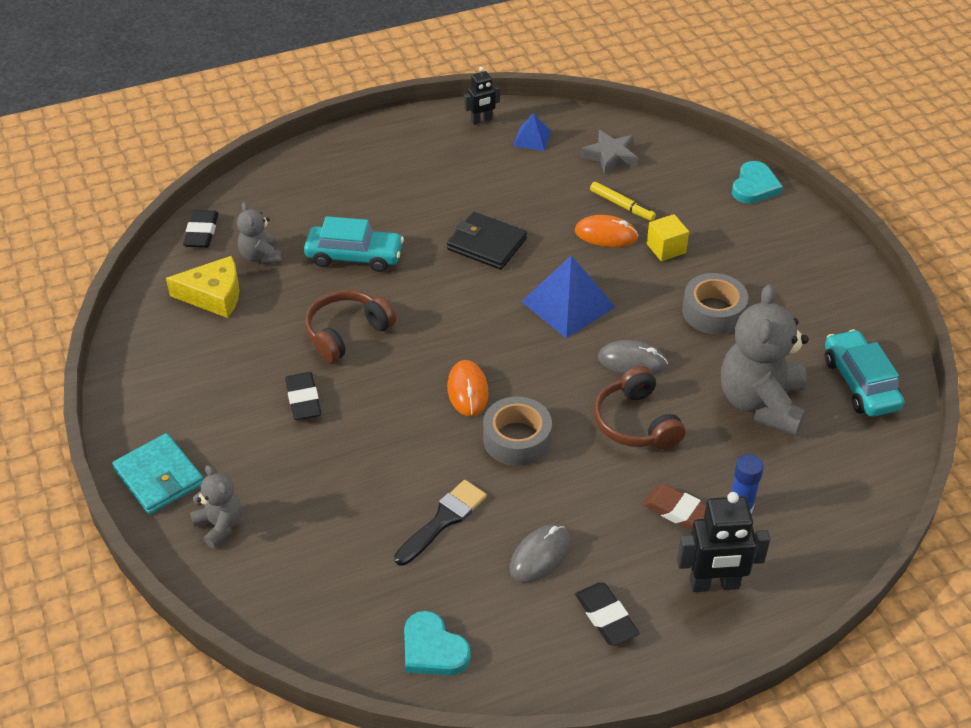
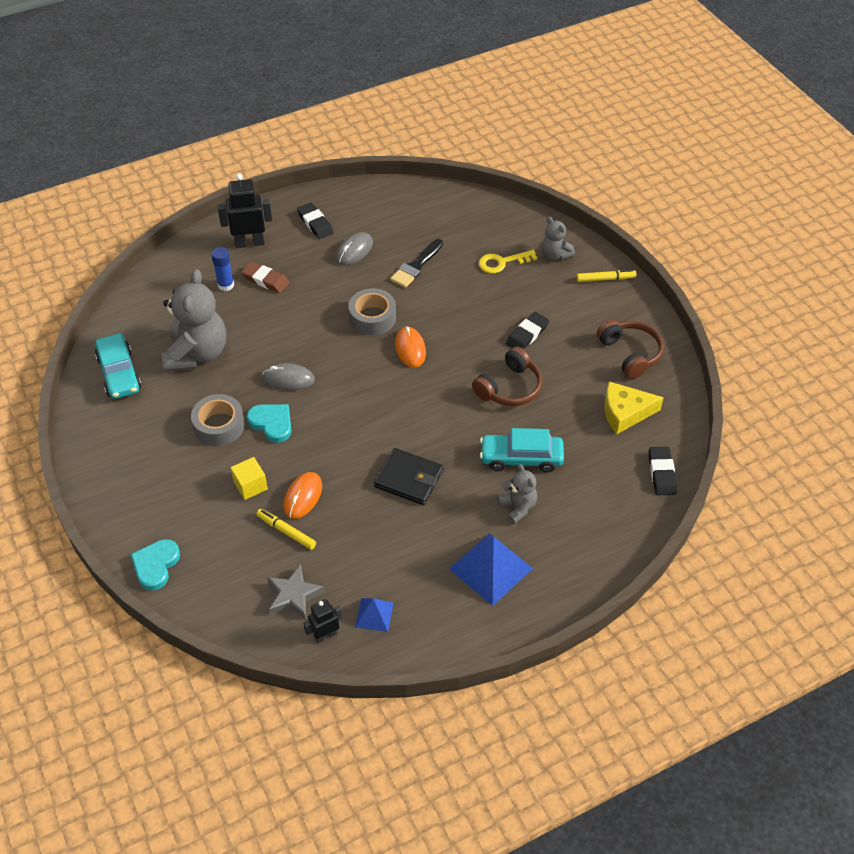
camera: 175 degrees right, 5 degrees up
(159, 477) = (605, 279): turquoise wallet -> yellow marker
(261, 256) = (600, 452): grey teddy bear -> grey teddy bear (517, 507)
(303, 400) = (527, 335): black eraser -> black eraser turned 60 degrees clockwise
(307, 517) = (502, 262): none -> yellow key
(433, 649) = (413, 203): turquoise heart -> turquoise heart (272, 423)
(481, 120) = (429, 638): black robot -> black robot (325, 635)
(568, 304) = (337, 424): blue pyramid -> blue pyramid (490, 568)
(606, 235) = (303, 497): orange mouse -> orange mouse turned 75 degrees counterclockwise
(636, 422) = (289, 334): brown headphones -> brown headphones (630, 353)

